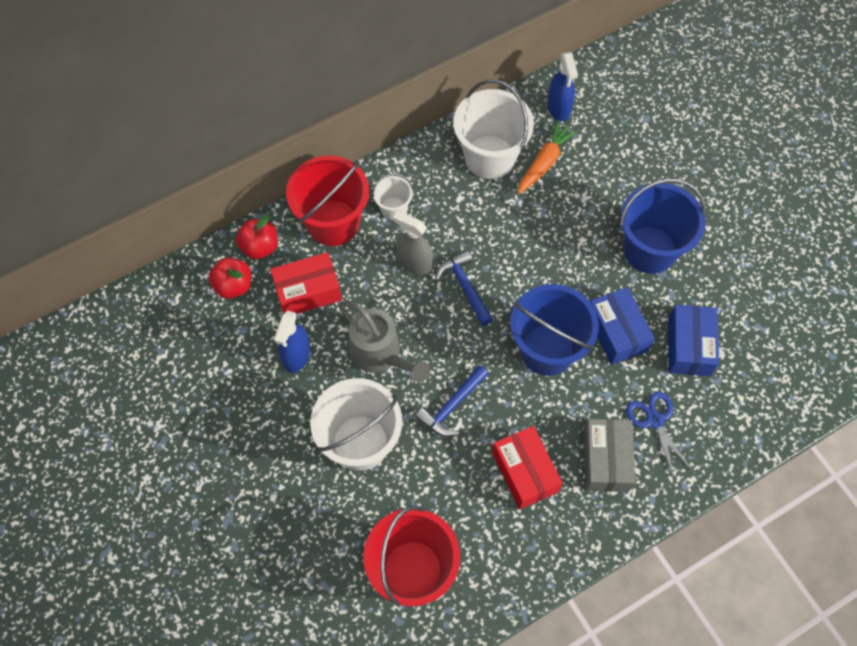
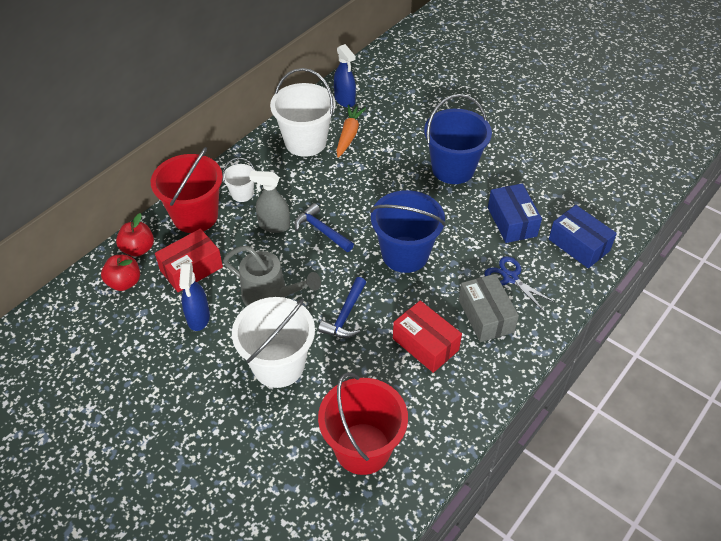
camera: 20 degrees left, 15 degrees down
(616, 332) = (453, 228): blue box -> blue box (578, 245)

